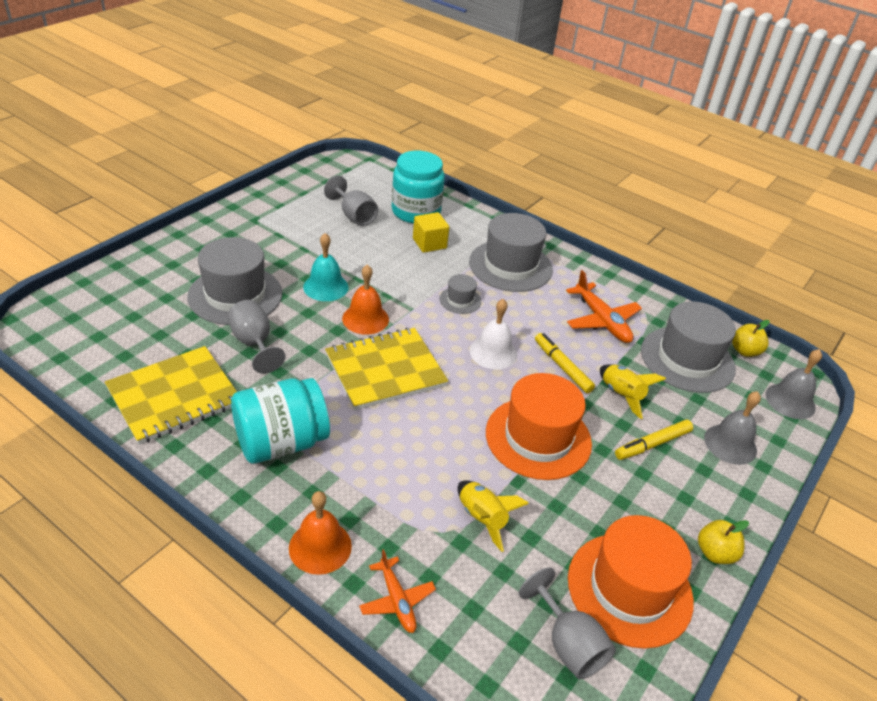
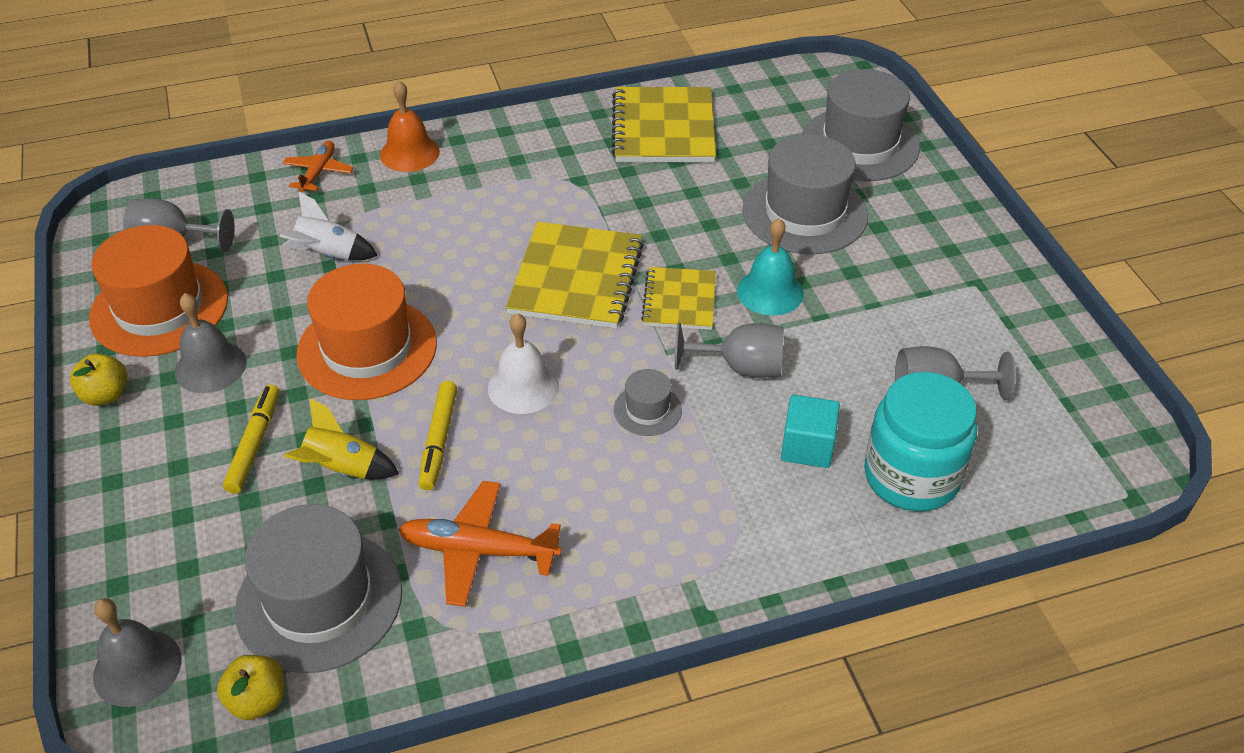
camera: 130 degrees right, 5 degrees up
(254, 343) = (704, 199): grey goblet -> grey goblet (741, 367)
(281, 442) = (543, 171): turquoise jar -> none
(365, 319) = (679, 301): orange bell -> yellow notebook
(397, 600) = (318, 172): orange plane -> orange plane turned 90 degrees clockwise
(429, 243) = (807, 447): yellow cube -> turquoise cube
(482, 518) = (328, 255): yellow rocket -> white rocket
(510, 266) = (684, 518): grey hat -> grey hat (859, 144)
(562, 367) = (439, 440): yellow marker -> yellow marker turned 90 degrees clockwise
(730, 444) = (171, 524): grey bell -> grey bell (210, 366)

